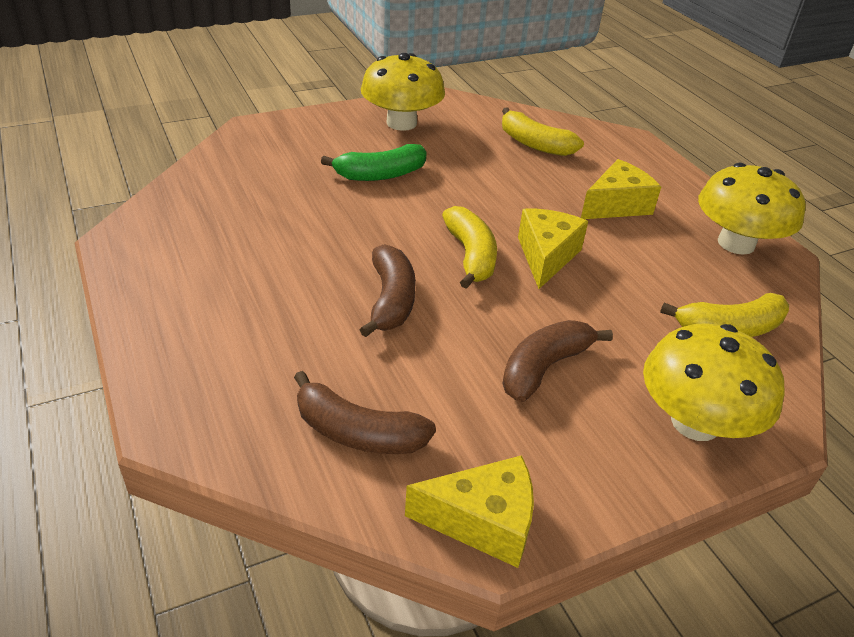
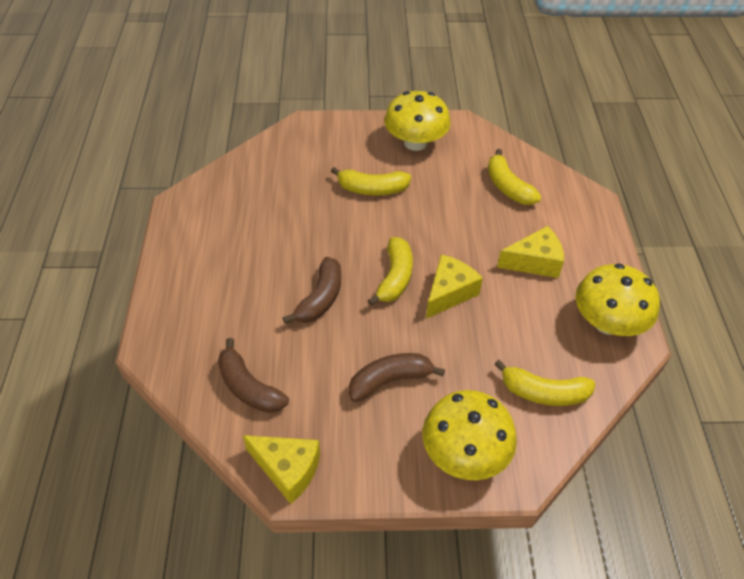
camera: 25 degrees right, 10 degrees up
(380, 174) = (372, 189): green banana -> yellow banana

